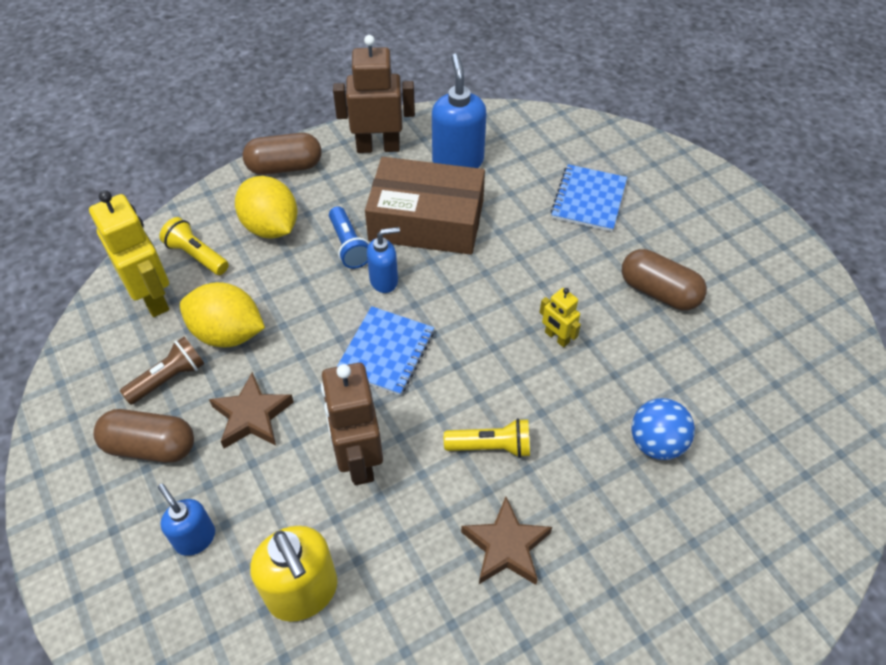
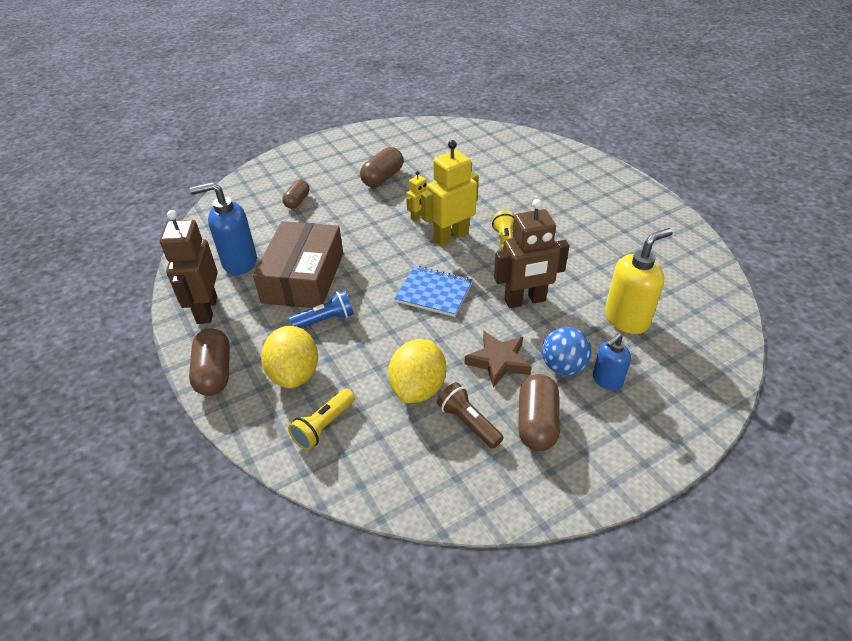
camera: 90 degrees left, 10 degrees down
(153, 297) = (375, 453): yellow robot -> yellow robot (451, 237)
(271, 227) = (294, 374): yellow lemon -> yellow lemon turned 60 degrees counterclockwise
(384, 280) = (365, 297): blue soap dispenser -> none
(506, 546) = (570, 237): brown star -> none
(588, 200) = (297, 201): blue notebook -> brown capsule
(656, 443) = (492, 184): blue ball -> blue ball (563, 366)

